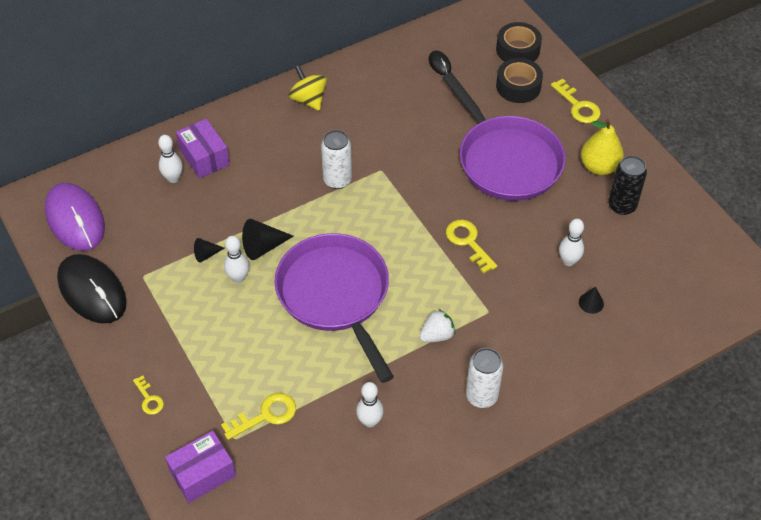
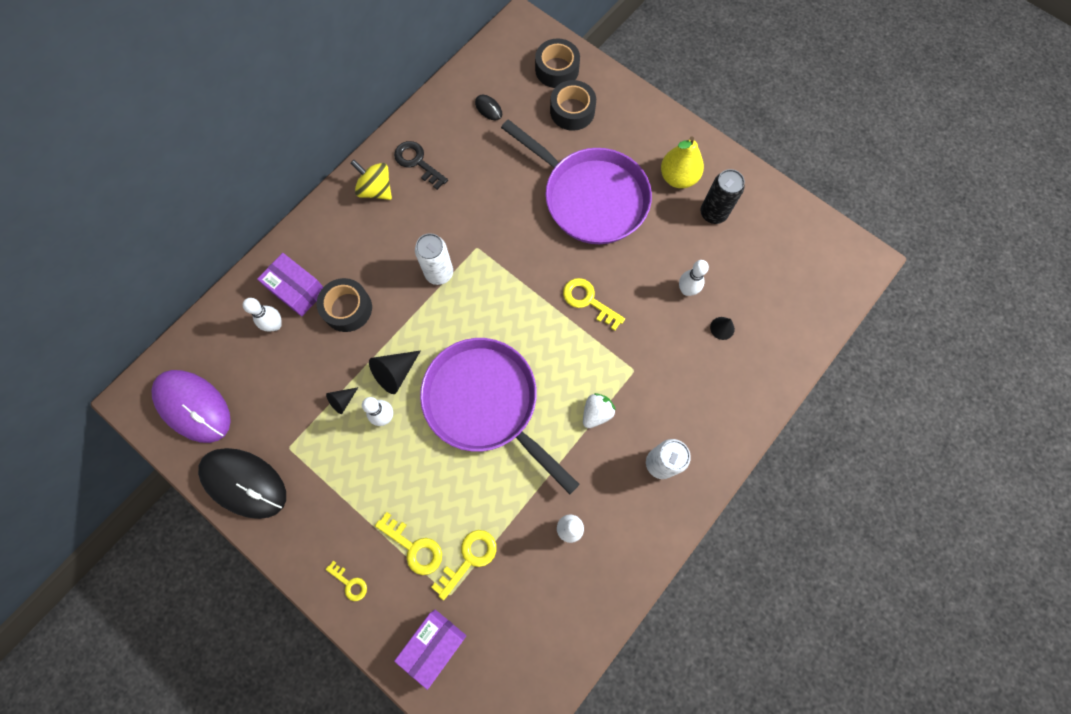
camera: 20 degrees left, 20 degrees up
(242, 184) = (347, 308): none -> black tape
(355, 88) = (417, 162): none -> black key
(578, 106) = (635, 115): yellow key -> yellow key (414, 547)

